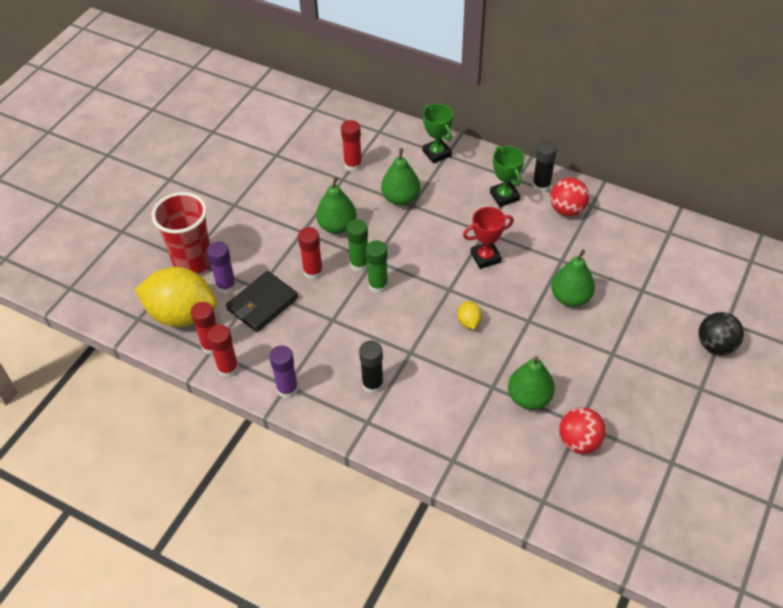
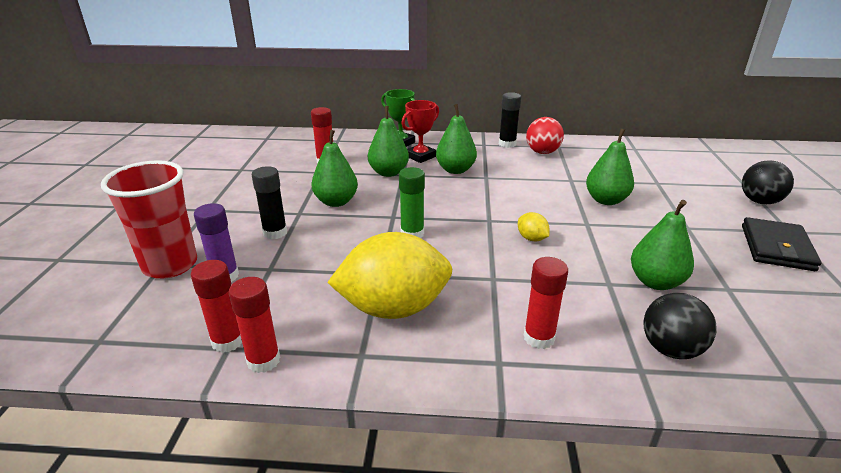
camera: 25 degrees left, 20 degrees down
(182, 314) = (169, 319): yellow lemon -> yellow lemon (393, 308)
(262, 304) = (282, 281): black wallet -> black wallet (776, 247)
(287, 389) = (365, 359): purple glue stick -> none
(313, 272) = (330, 240): red glue stick -> red glue stick (539, 338)
(359, 264) = (379, 223): green glue stick -> none
(372, 384) = (474, 320): black glue stick -> black glue stick (275, 233)
(463, 213) = (455, 170): none -> green pear
(485, 257) = (502, 192): red trophy -> red trophy (420, 156)
(486, 454) = (670, 349): none -> black ball
(504, 196) = (482, 155): green trophy -> none
(579, 441) = (748, 304): red ball -> none

